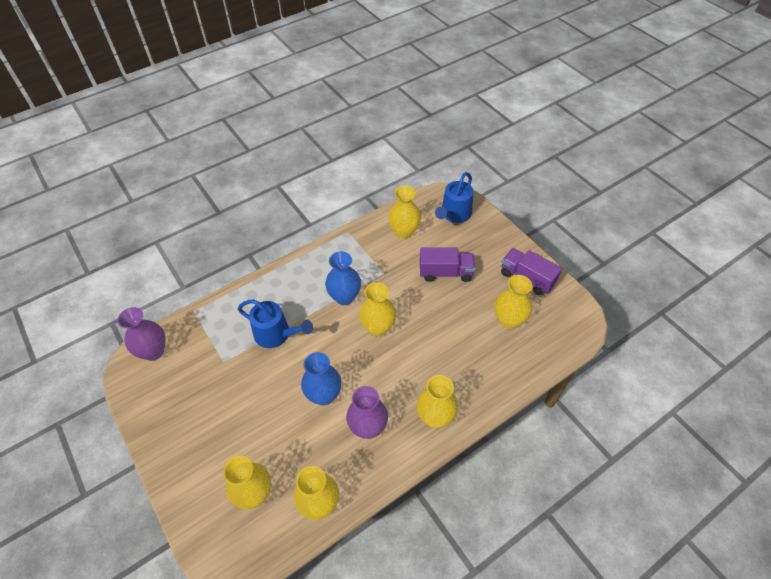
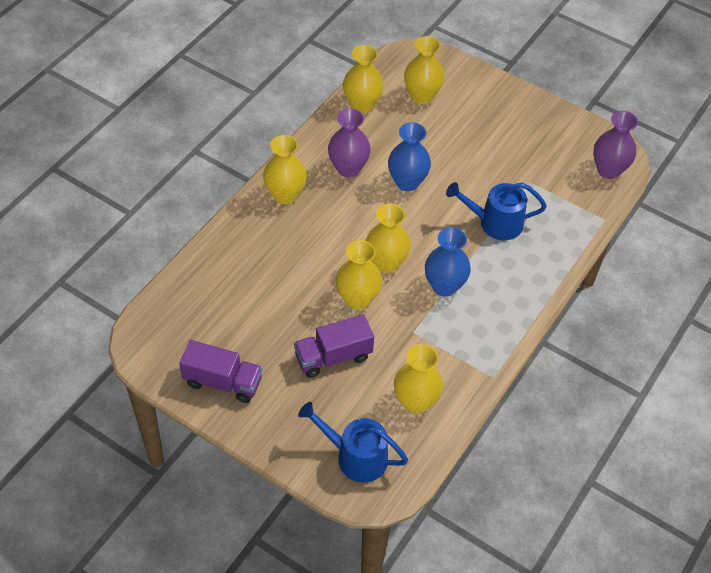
camera: 155 degrees right, 0 degrees up
(454, 214) = (356, 456): blue watering can -> blue watering can turned 75 degrees counterclockwise
(509, 320) = (233, 317): yellow vase -> yellow vase (357, 299)

